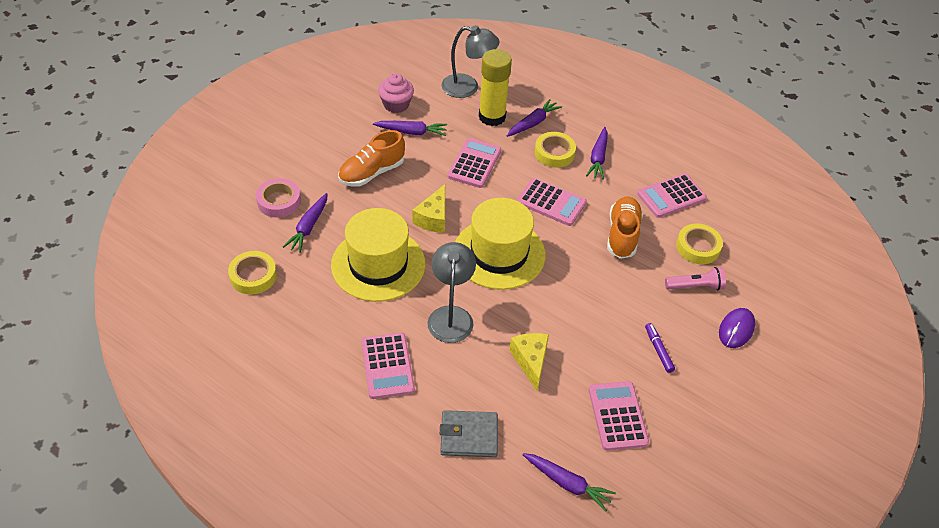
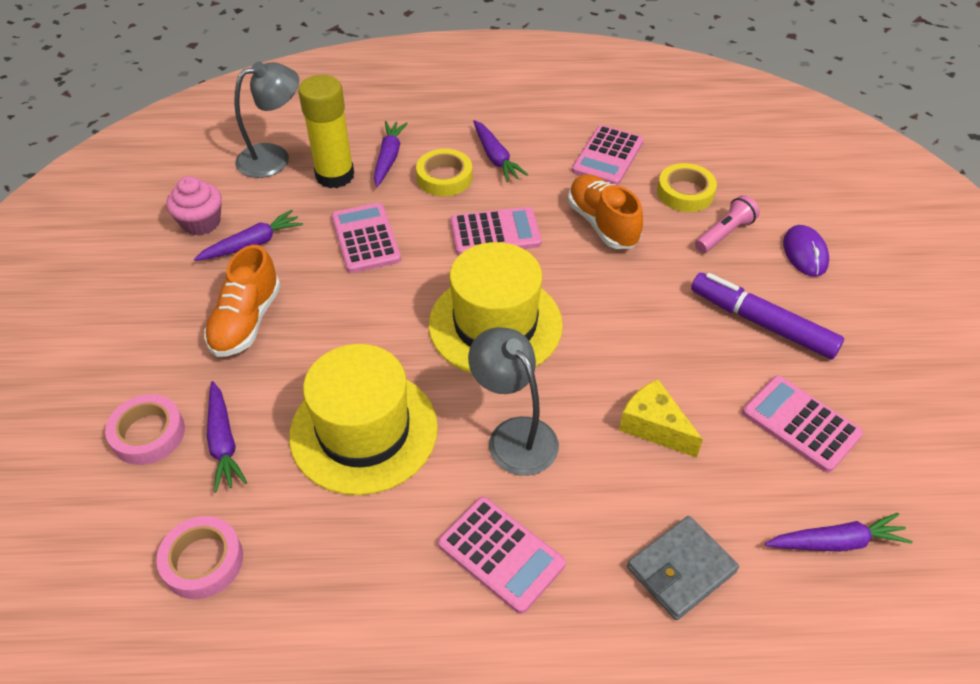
camera: 35 degrees left, 0 degrees up
(253, 276) = (203, 561): yellow tape -> pink tape
(433, 218) = (378, 330): yellow cheese -> none
(658, 350) = (762, 323): purple marker -> purple marker, size x2.02

